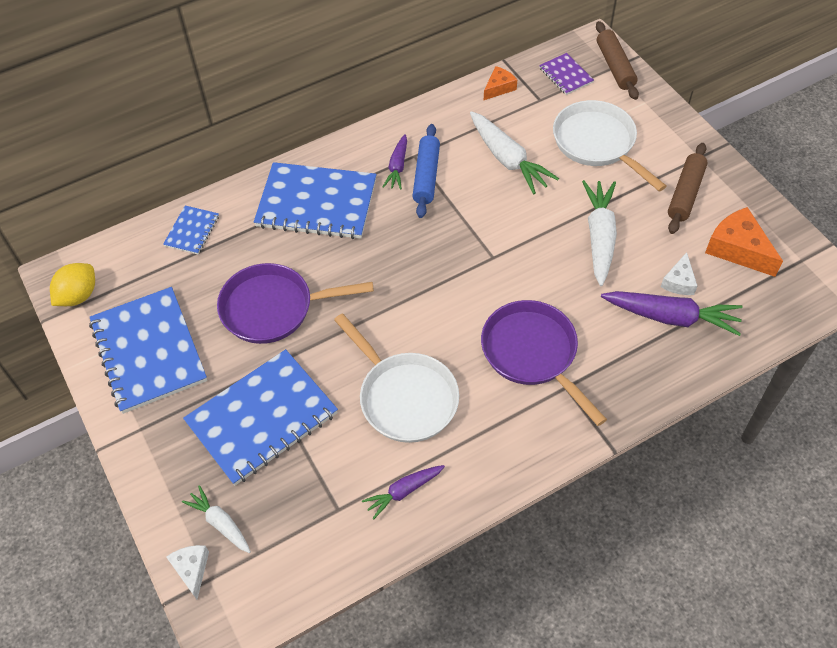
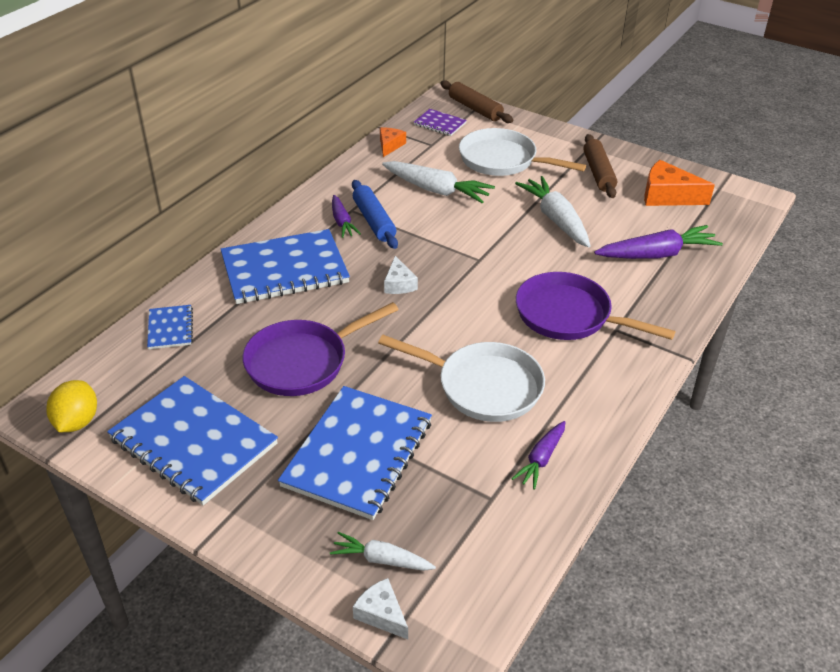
camera: 30 degrees left, 15 degrees down
(679, 281) = (642, 229): white cheese -> white cheese (399, 284)

